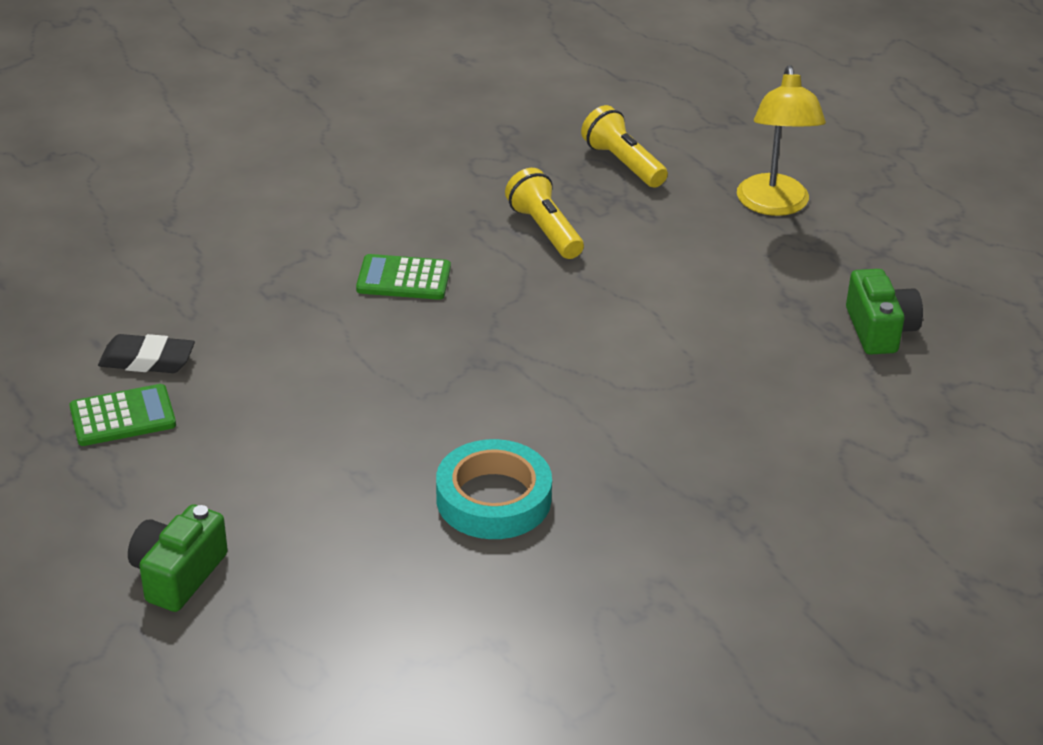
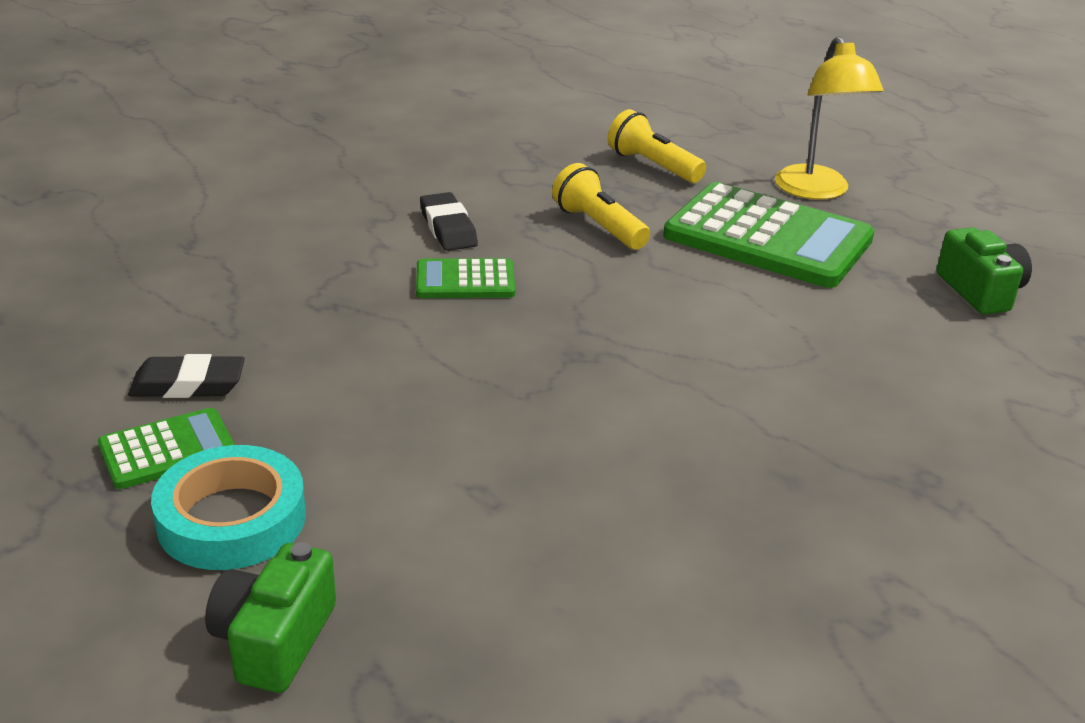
camera: 10 degrees left, 5 degrees down
(404, 221) = (448, 228): none -> black eraser
(493, 499) = (649, 501): turquoise tape -> turquoise tape (232, 519)
(701, 255) = (767, 238): none -> green calculator

